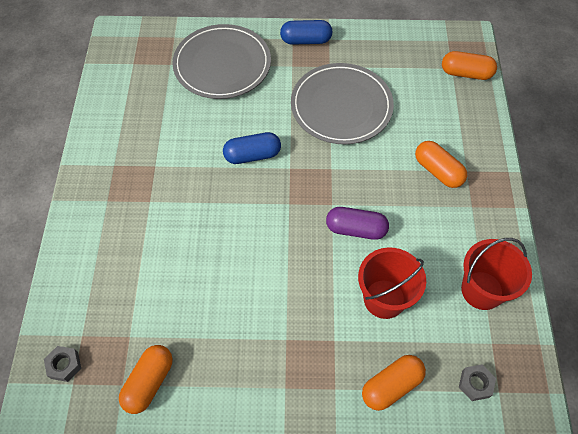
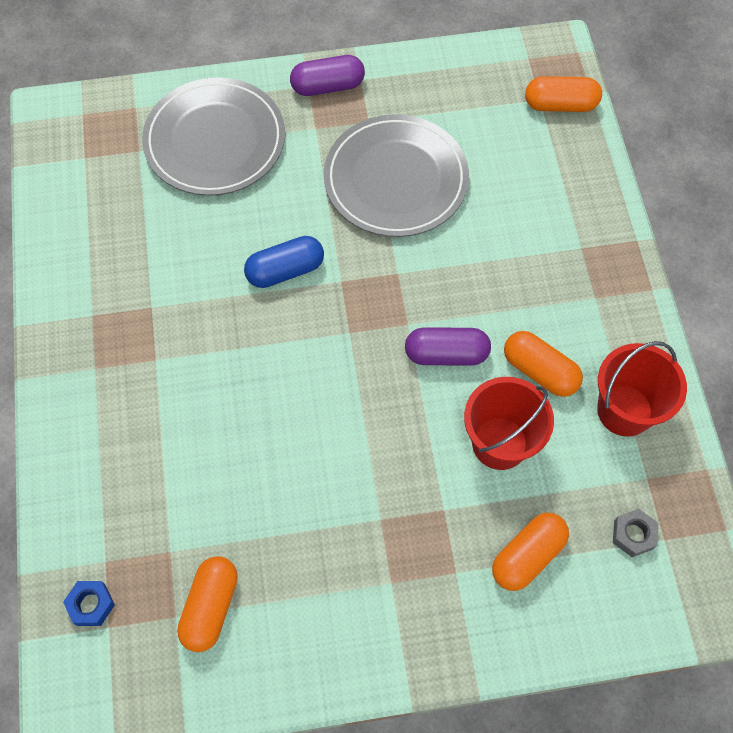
camera: 10 degrees left, 5 degrees up
(64, 365) = (91, 605): grey nut -> blue nut
(306, 40) = (328, 86): blue capsule -> purple capsule
(438, 171) = (543, 254): orange capsule -> orange capsule (540, 371)

